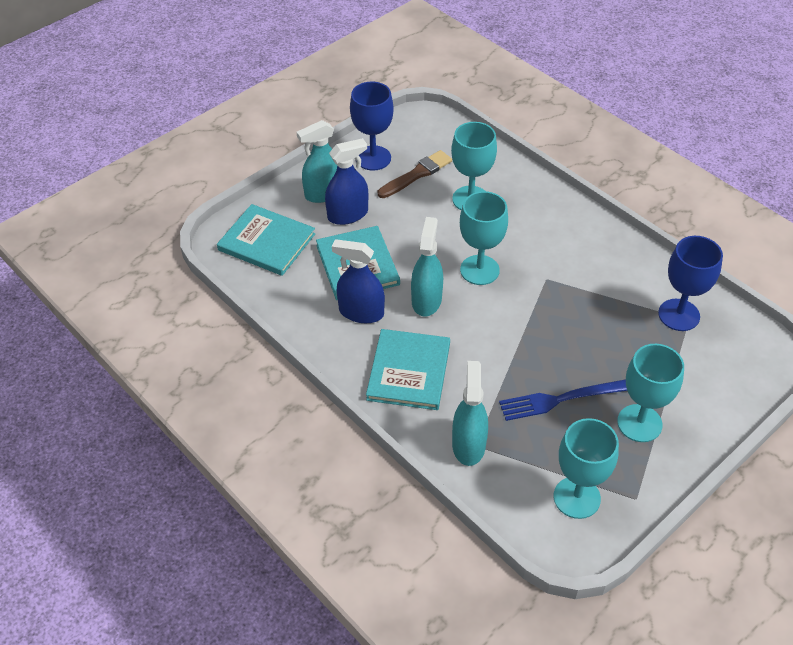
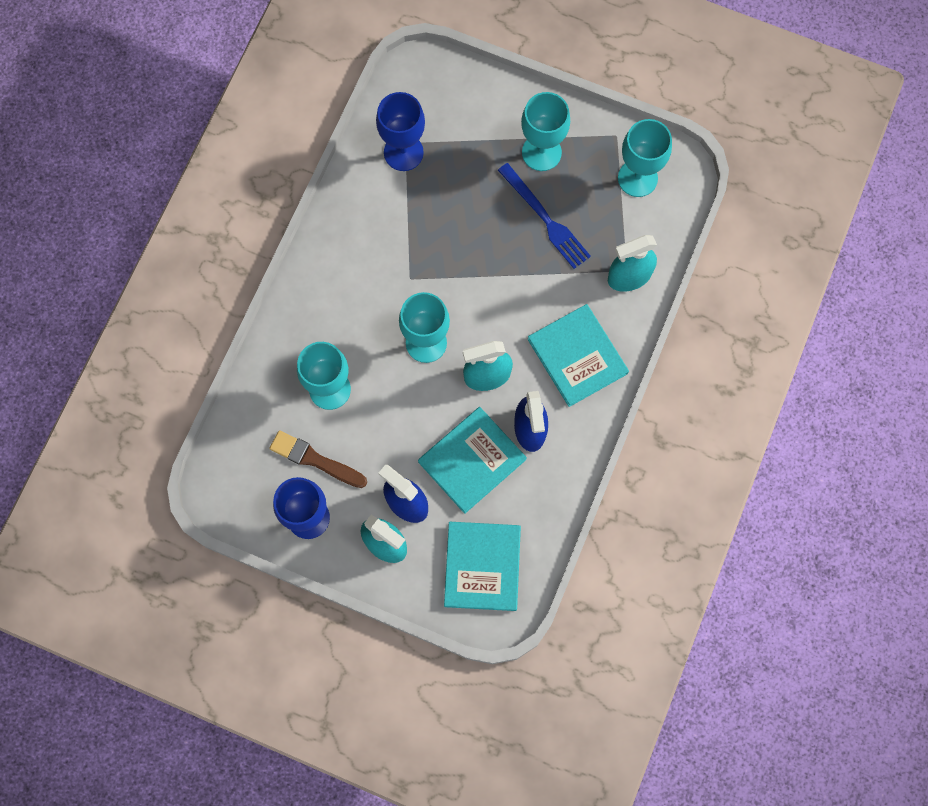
camera: 115 degrees left, 25 degrees up
(409, 371) = (577, 356): turquoise book -> turquoise book turned 75 degrees clockwise

